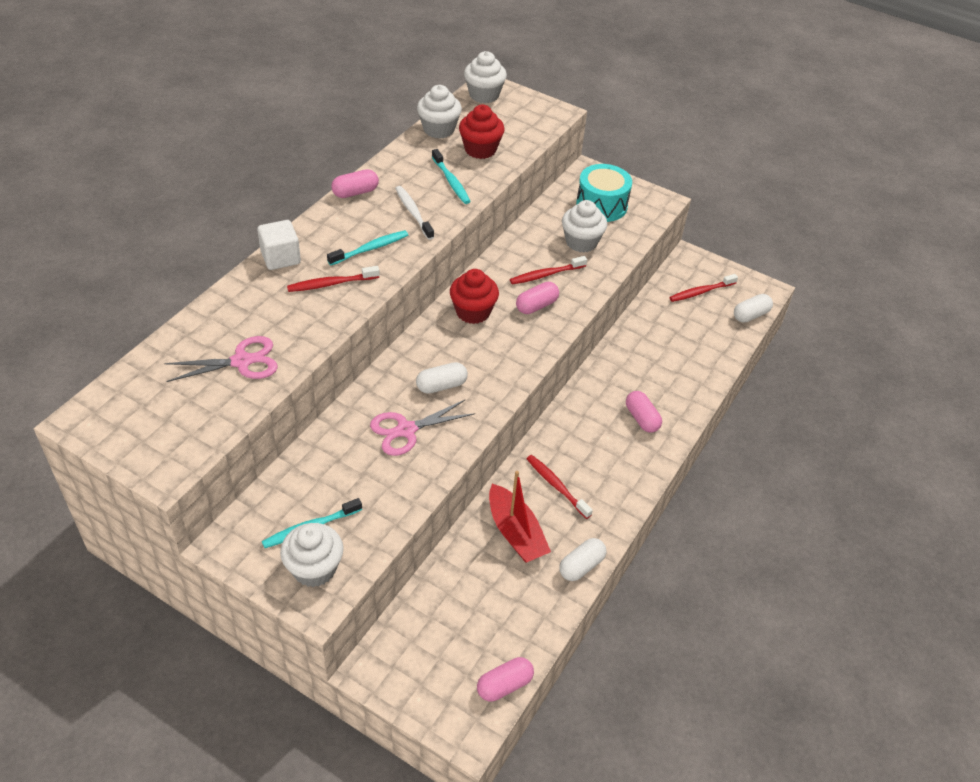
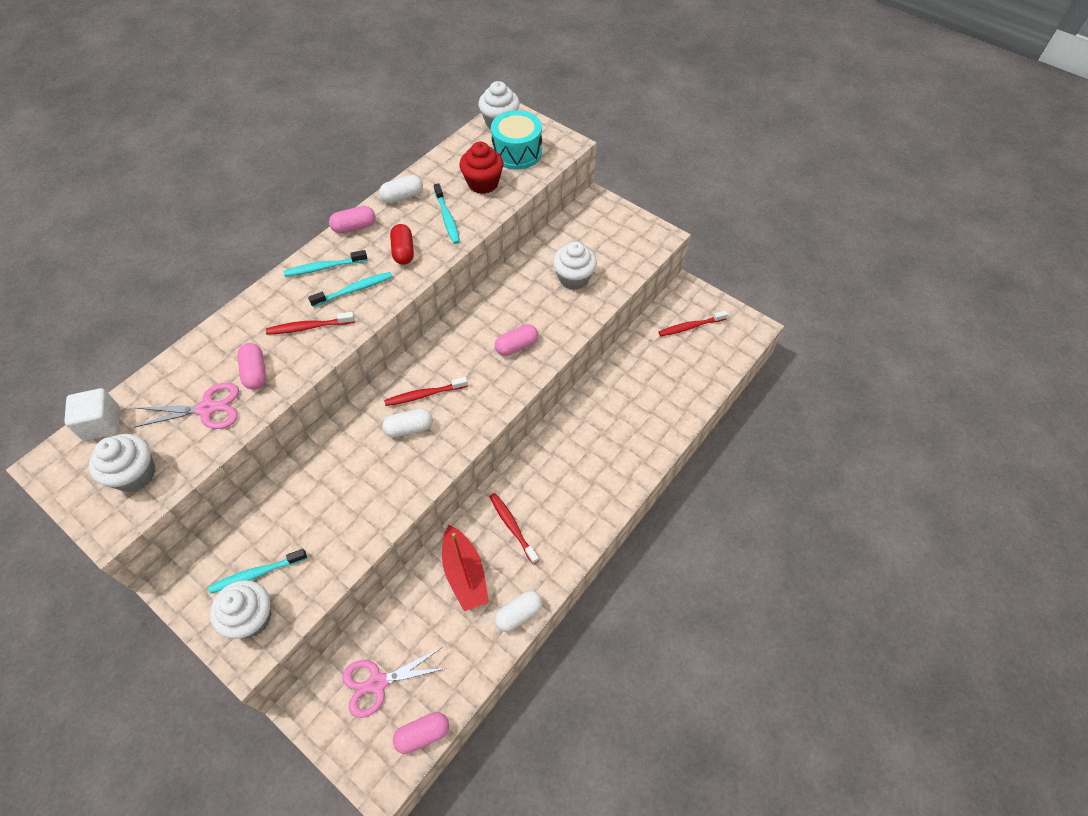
camera: 10 degrees right, 10 degrees up
(280, 258) = (269, 296): white cube -> white cube (102, 423)
(333, 230) = (324, 267): none -> turquoise toothbrush
(406, 430) = (366, 475): pink scissors -> pink scissors (377, 683)
(413, 213) = (403, 251): white toothbrush -> red capsule
(438, 129) = (448, 160): white cupcake -> white cupcake (135, 474)
(473, 312) = (455, 350): red cupcake -> none
(546, 275) = (533, 312): red toothbrush -> red toothbrush (424, 395)
(601, 205) = (601, 239): turquoise drum -> turquoise drum (517, 152)
(641, 418) = (607, 460): pink capsule -> pink capsule (255, 372)
(750, 315) = (734, 354): white capsule -> white capsule (402, 197)

